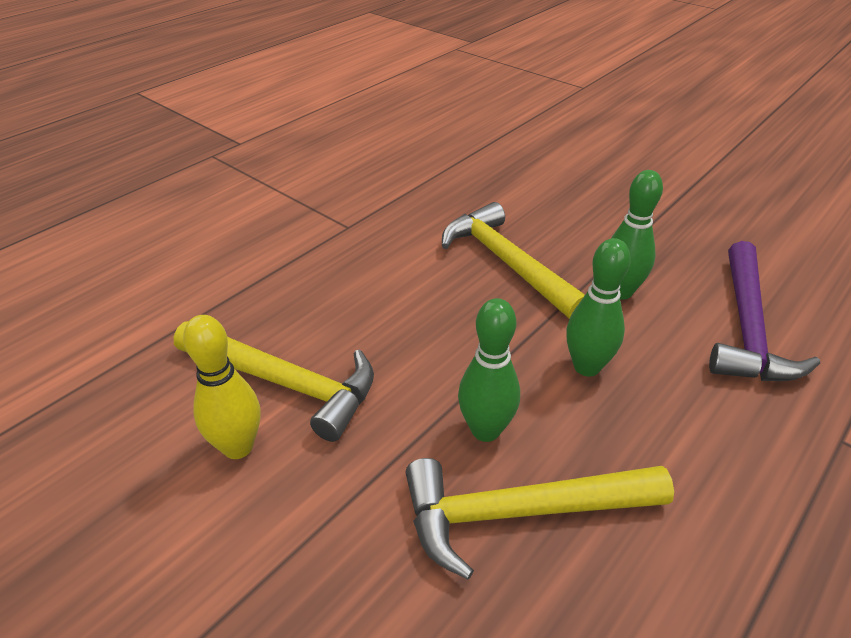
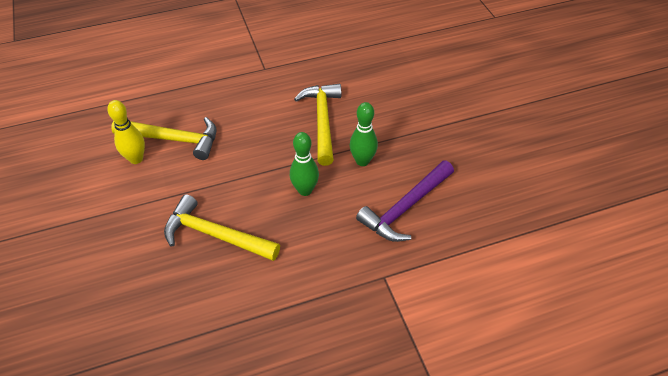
camera: 30 degrees right, 10 degrees up
(285, 382) = (173, 139): yellow hammer -> yellow hammer turned 45 degrees counterclockwise
(485, 430) = (233, 197): green bowling pin -> none

